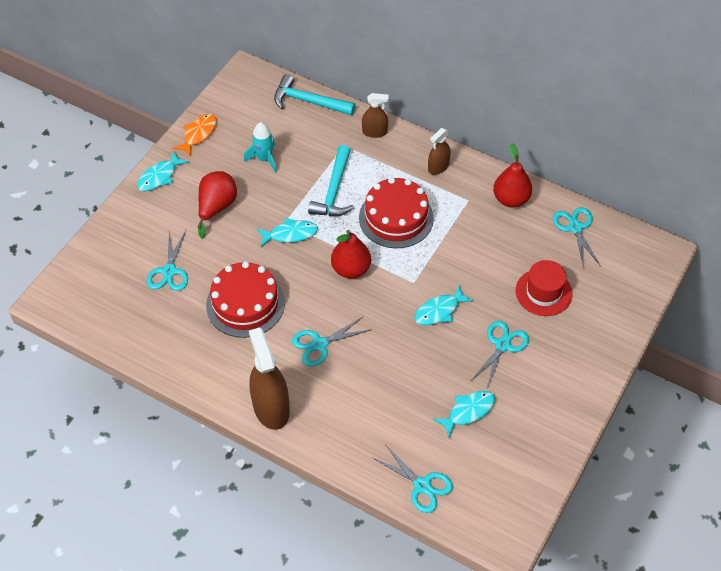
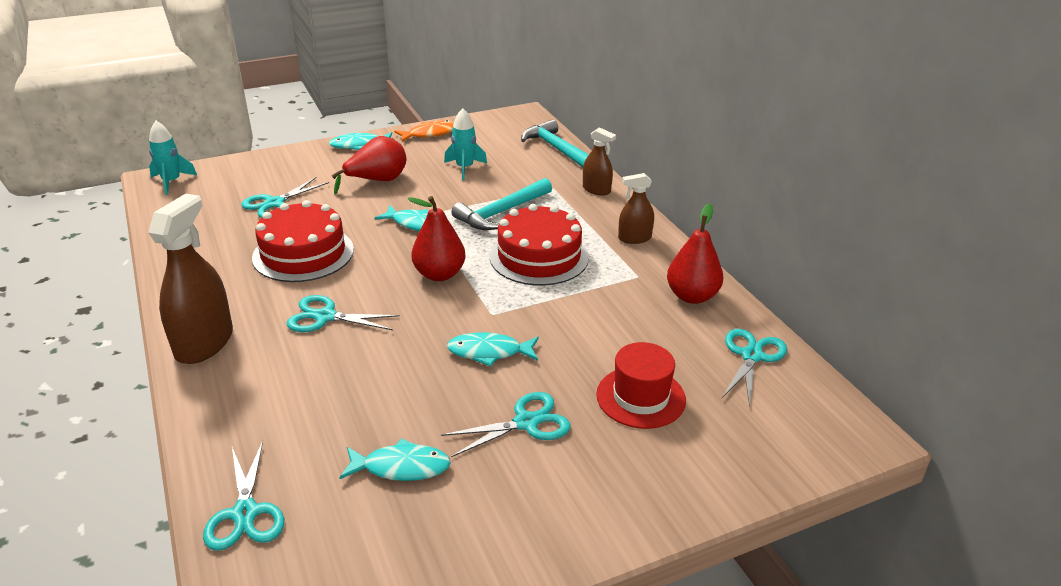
camera: 35 degrees right, 20 degrees down
(64, 296) = (171, 182): none -> turquoise rocket

